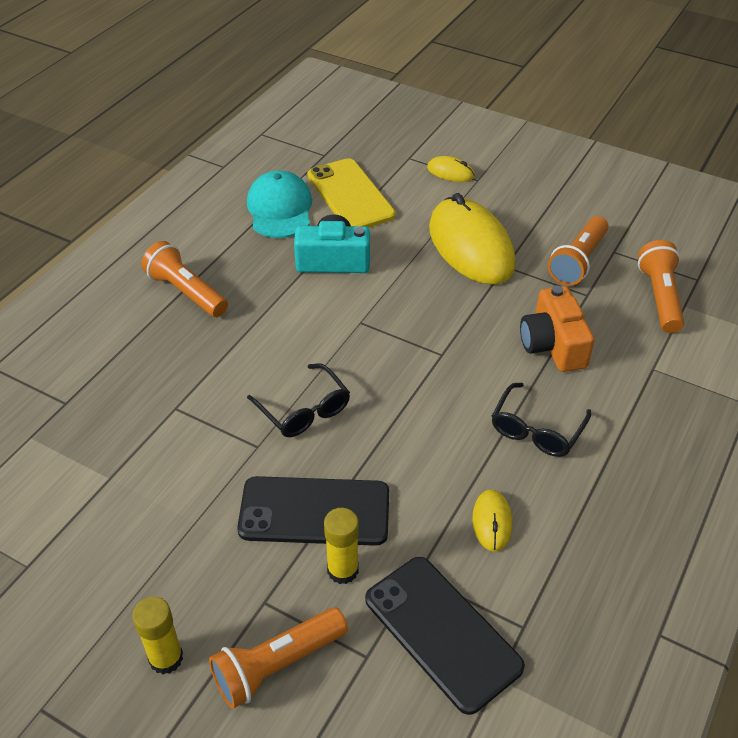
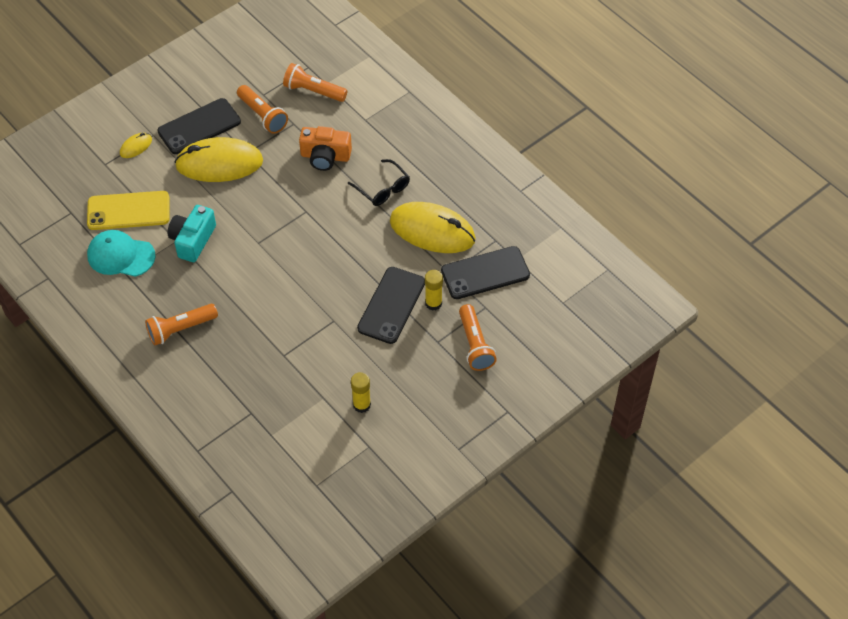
camera: 70 degrees left, 10 degrees up
(166, 658) = (452, 390): yellow glue stick -> yellow glue stick (361, 405)
(304, 410) = (317, 291): black glasses -> none
(492, 522) = (432, 230): yellow mouse -> yellow mouse, size x2.30
(517, 212) = (199, 127): none -> black phone

